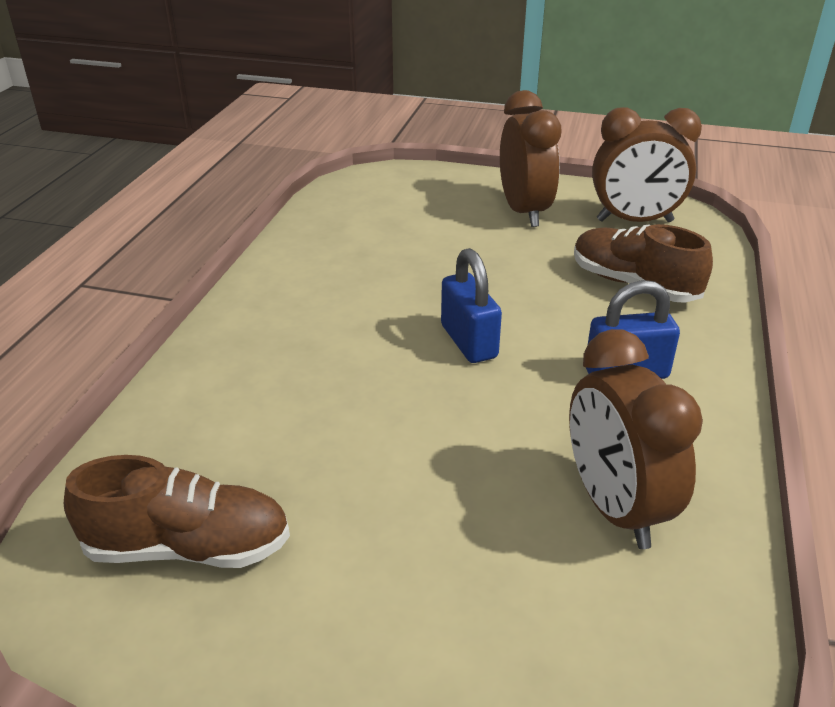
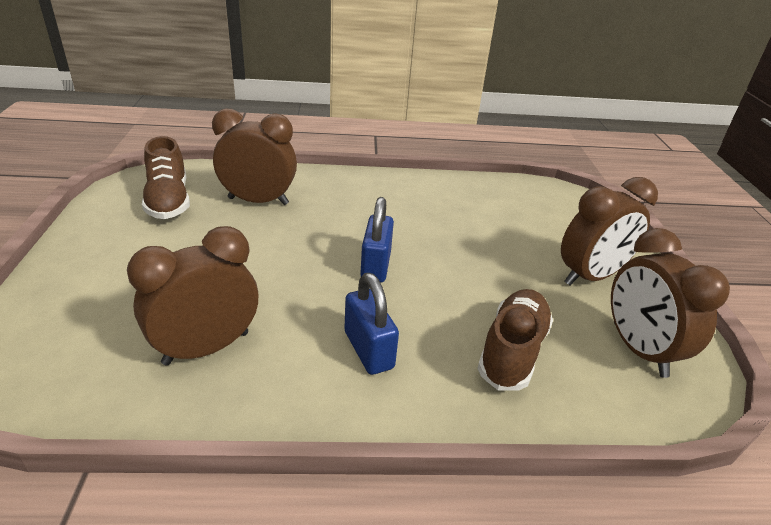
camera: 70 degrees right, 0 degrees up
(250, 430) = (258, 201): none -> brown clock
(468, 341) = (375, 266): blue padlock -> blue padlock turned 45 degrees counterclockwise

